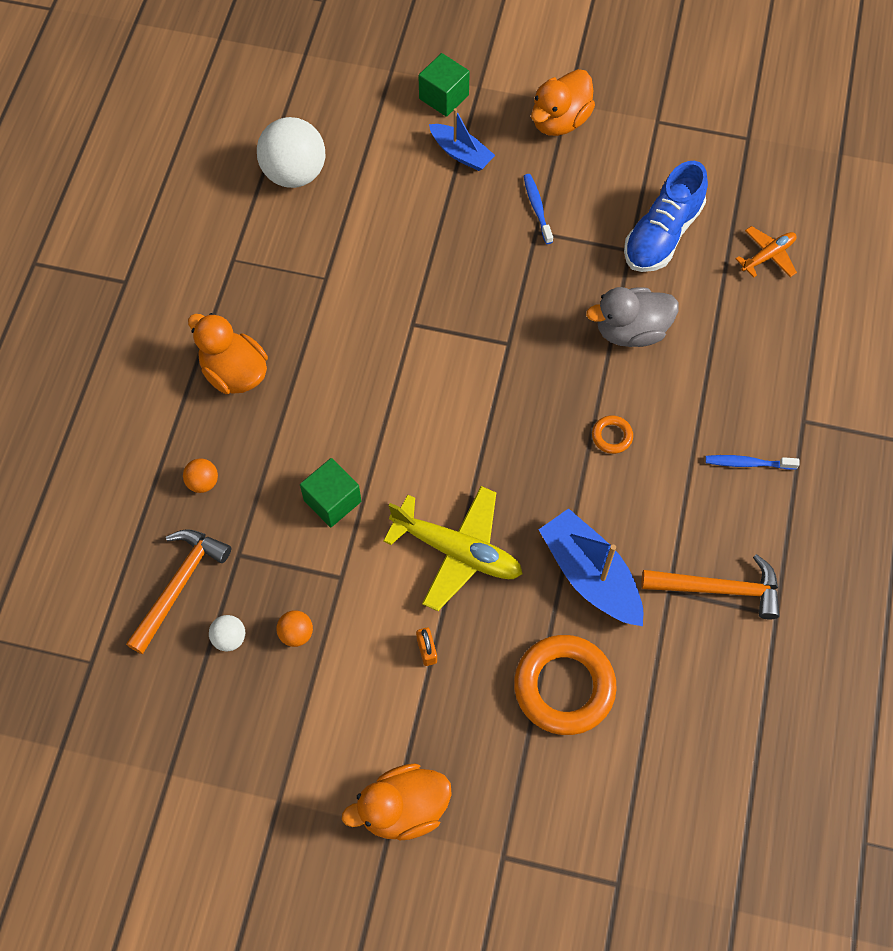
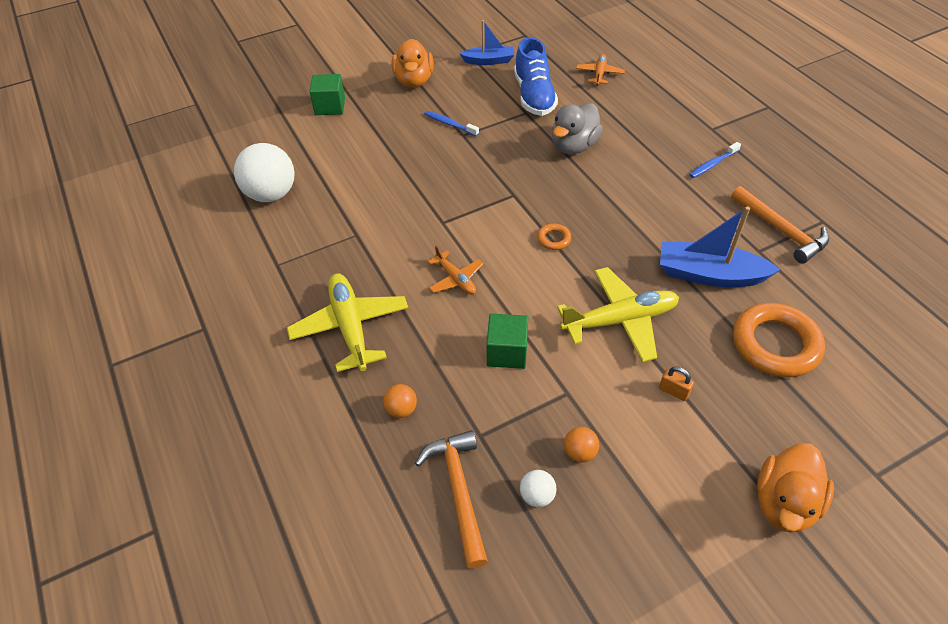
camera: 40 degrees left, 15 degrees down
(234, 372) = (350, 327): orange duck -> yellow plane
(363, 395) = (456, 279): none -> orange plane
(461, 153) = (372, 125): blue boat -> blue boat (489, 61)
(612, 436) = (629, 200): orange ring -> orange ring (554, 239)
(719, 589) = (781, 231): orange hammer -> orange hammer turned 90 degrees clockwise

